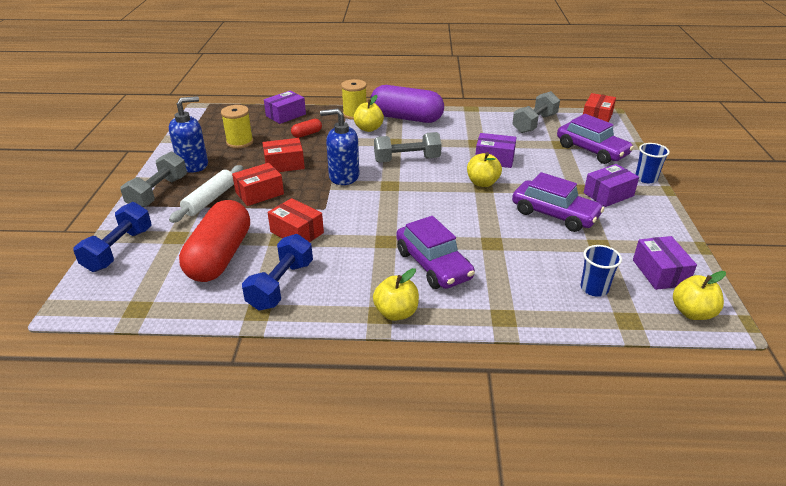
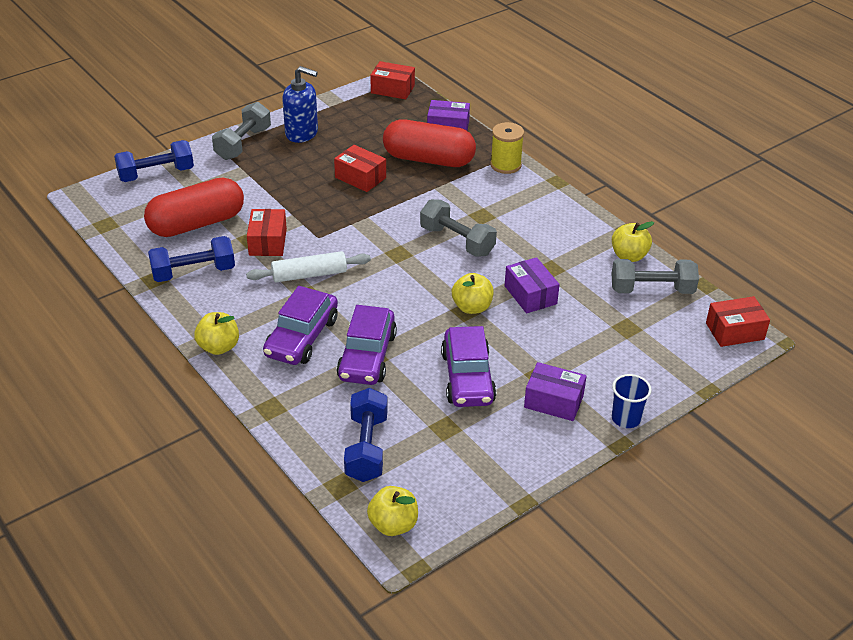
camera: 50 degrees right, 5 degrees up
(158, 193) = (243, 143): grey dumbbell -> grey dumbbell turned 45 degrees counterclockwise
(210, 200) = (262, 173): white rolling pin -> white rolling pin (309, 274)
(240, 142) = (366, 133): yellow spool -> none
(259, 193) = (300, 191): red box -> red box (392, 89)
(307, 134) = (428, 159): red capsule -> red capsule, size x2.37
(343, 176) = (381, 220): blue soap dispenser -> none
(369, 128) = (488, 188): yellow apple -> yellow apple (629, 256)
(406, 118) = (542, 199): purple capsule -> none
(591, 150) = (641, 356): purple car -> purple car (367, 356)
(594, 288) = (366, 448): blue cup -> blue dumbbell
(660, 272) = (439, 484): purple box -> none

